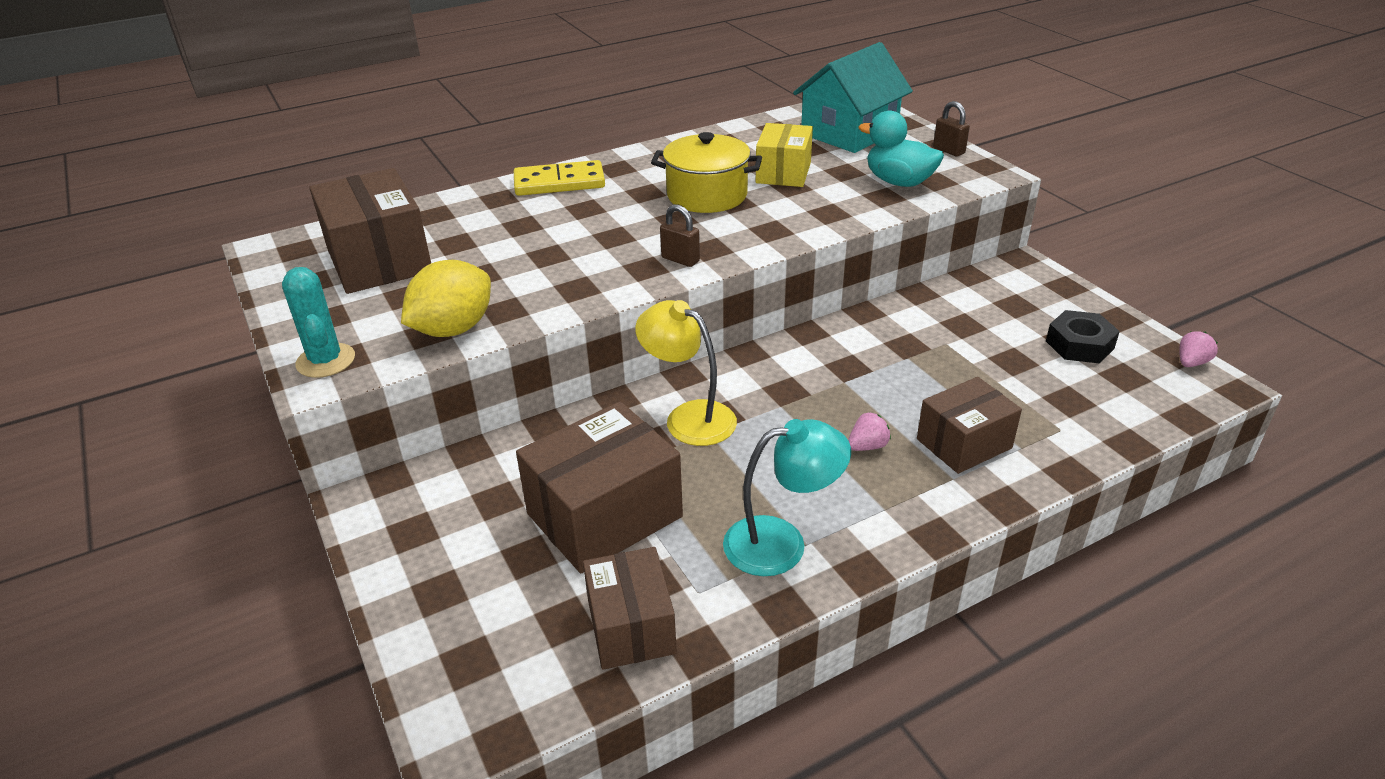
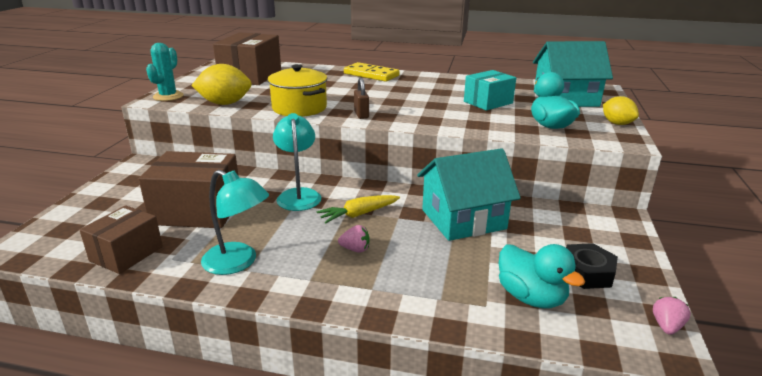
camera: 40 degrees right, 10 degrees down
(689, 417) = (298, 195): yellow lamp -> turquoise lamp
(707, 195) = (427, 98): yellow pot -> yellow pot (299, 108)
(783, 173) = (488, 102): yellow box -> turquoise box
(799, 402) = (358, 214): none -> yellow carrot
(905, 346) = (463, 219): none -> turquoise house
(948, 151) = (617, 123): brown padlock -> yellow lemon
(964, 443) = (410, 277): brown box -> none
(1079, 398) = (531, 297): none -> turquoise duck
(1191, 363) = (666, 326): pink strawberry -> pink strawberry turned 60 degrees counterclockwise

